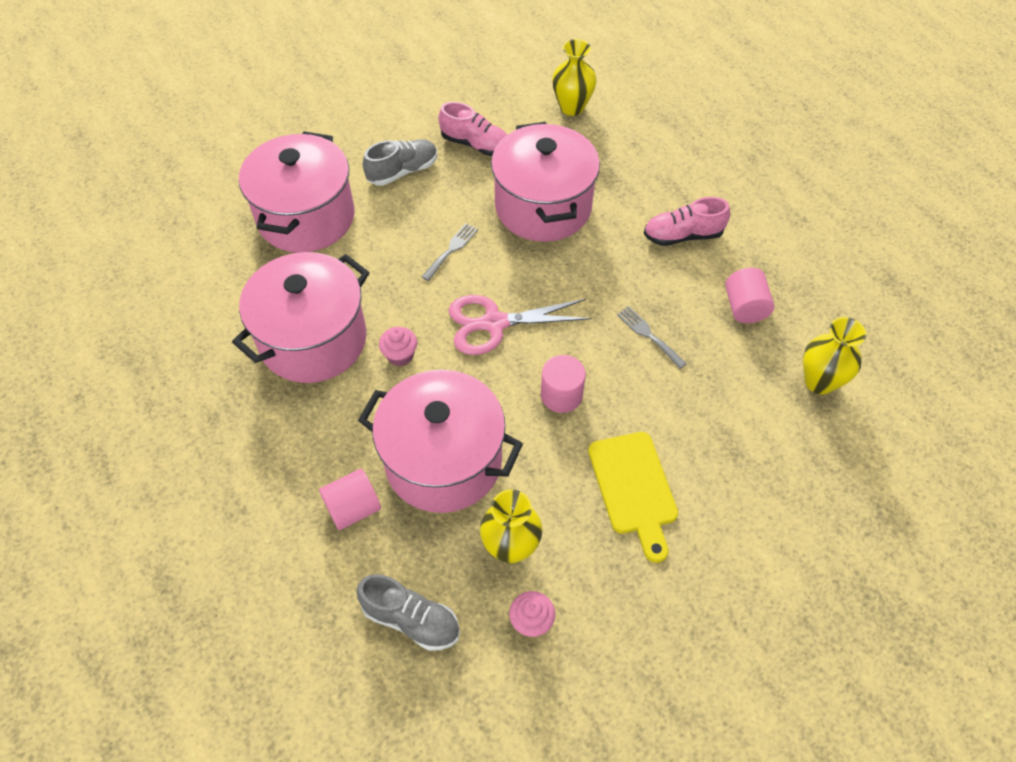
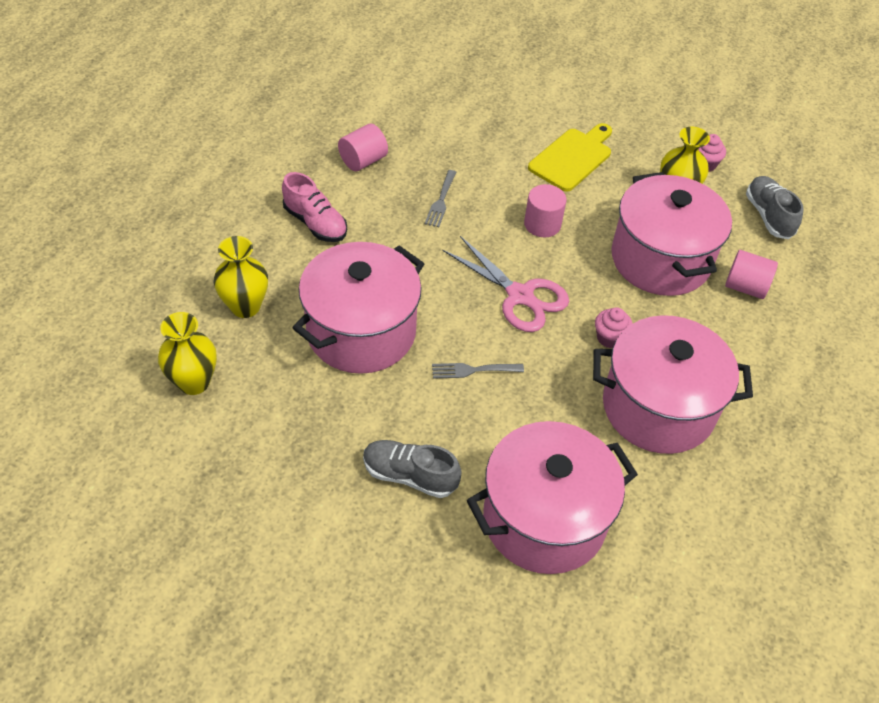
camera: 130 degrees left, 5 degrees down
(475, 144) = (318, 434): pink shoe -> none
(819, 382) = (398, 104): yellow vase -> yellow vase (245, 306)

